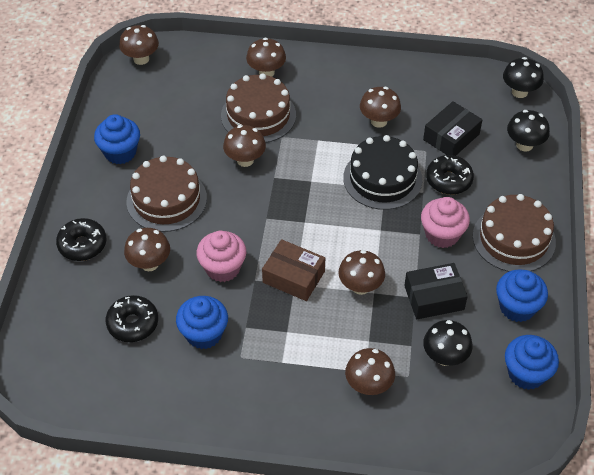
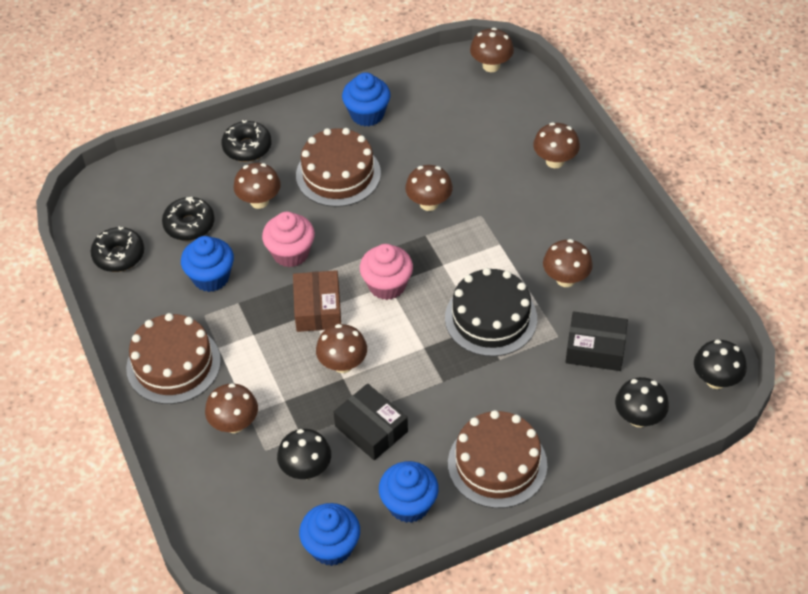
camera: 60 degrees right, 0 degrees up
(258, 115) = (493, 184): brown cake -> brown cake (173, 364)
(442, 234) = (456, 400): pink cupcake -> pink cupcake (387, 285)
(448, 180) = (533, 373): black donut -> black donut (119, 255)

